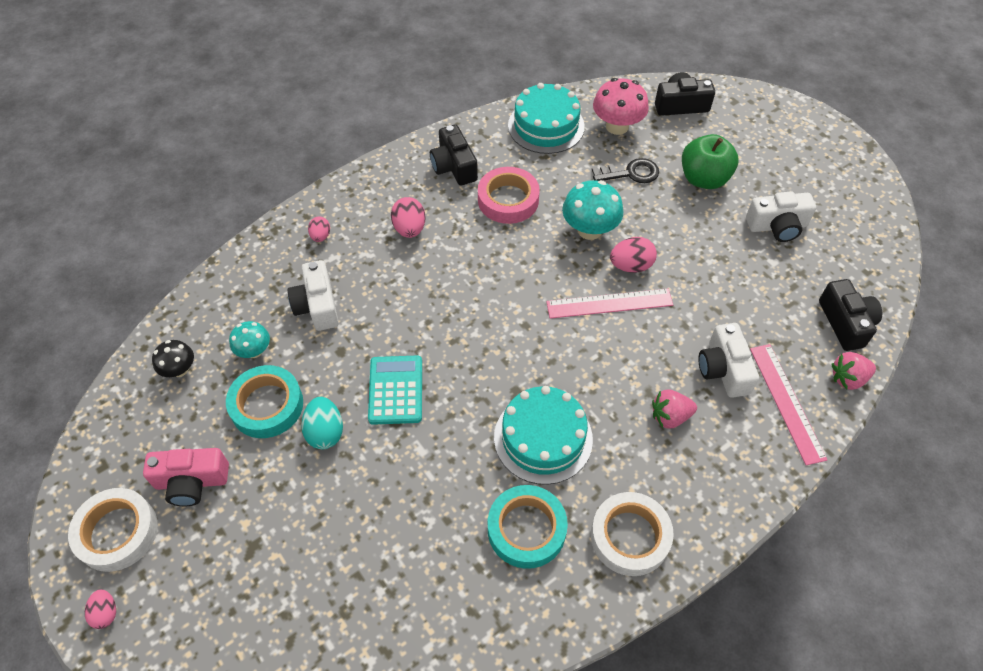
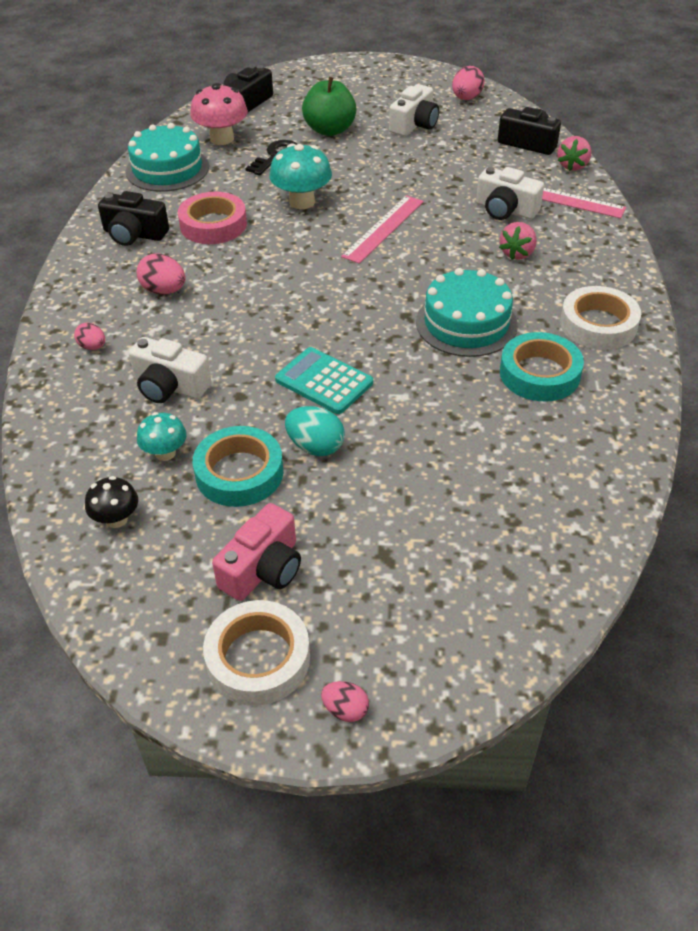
camera: 50 degrees left, 10 degrees down
(631, 266) = (362, 201): pink egg -> pink egg (466, 98)

